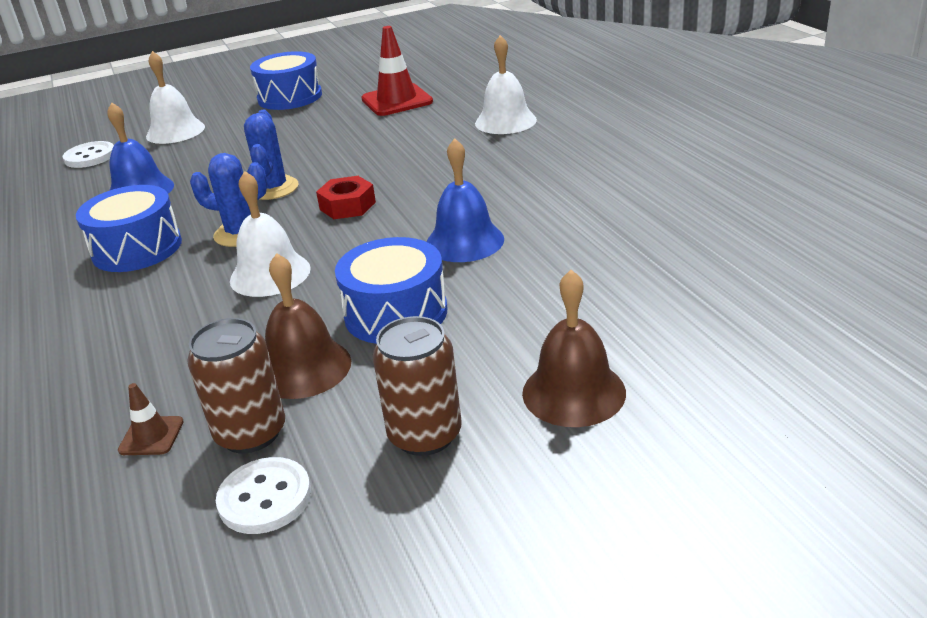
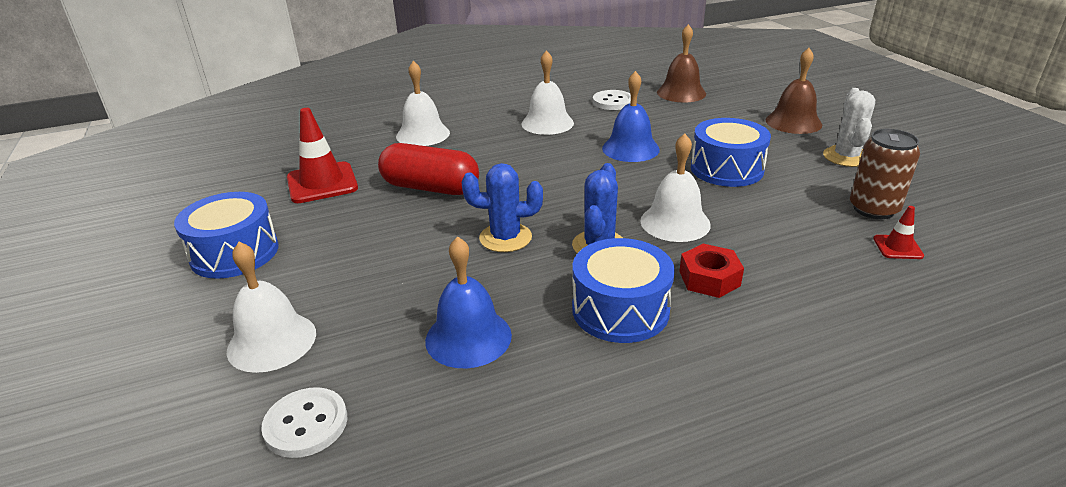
camera: 90 degrees left, 0 degrees up
(151, 436) = (897, 247): brown traffic cone -> red traffic cone
(265, 498) = (925, 198): white button -> white button (612, 102)
(304, 368) = (798, 197): brown bell -> brown bell (681, 93)
(347, 206) = (559, 196): red nut -> red nut (709, 278)
(378, 144) = (430, 188): none -> red capsule
(425, 435) = (846, 157): brown can -> white cactus
(544, 182) = (547, 123): none -> white bell

